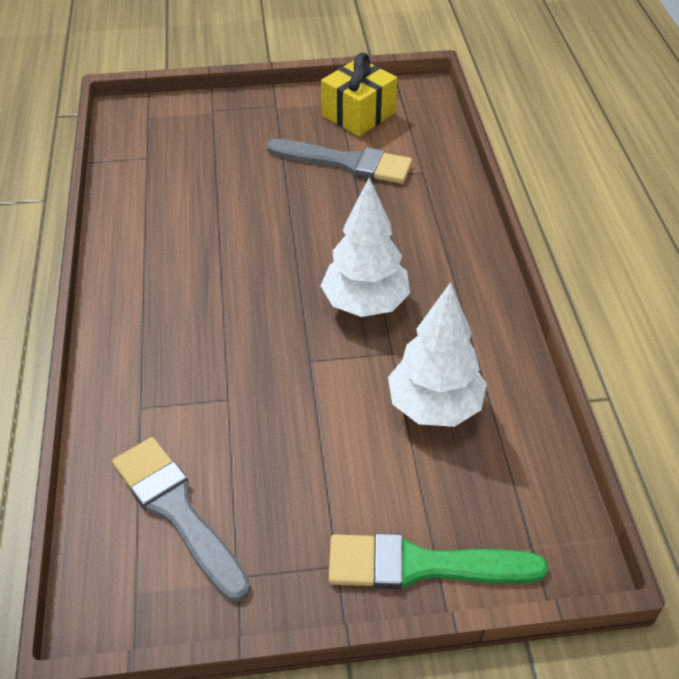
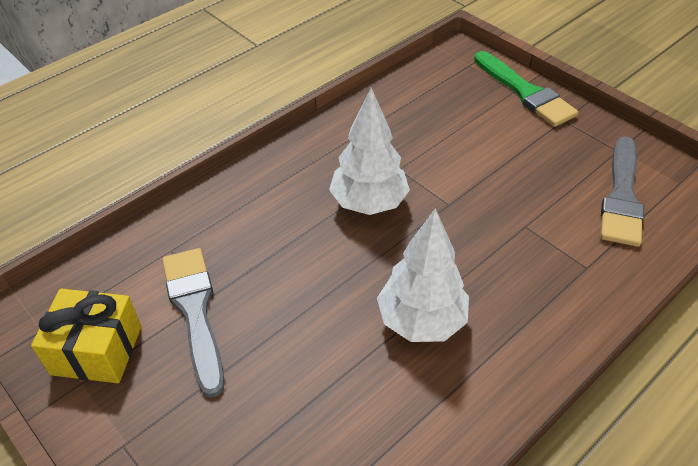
camera: 125 degrees left, 0 degrees up
(434, 407) = (423, 131): white tree -> white tree (421, 321)

